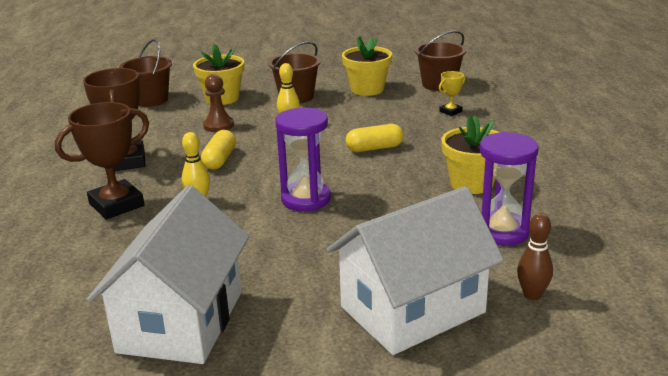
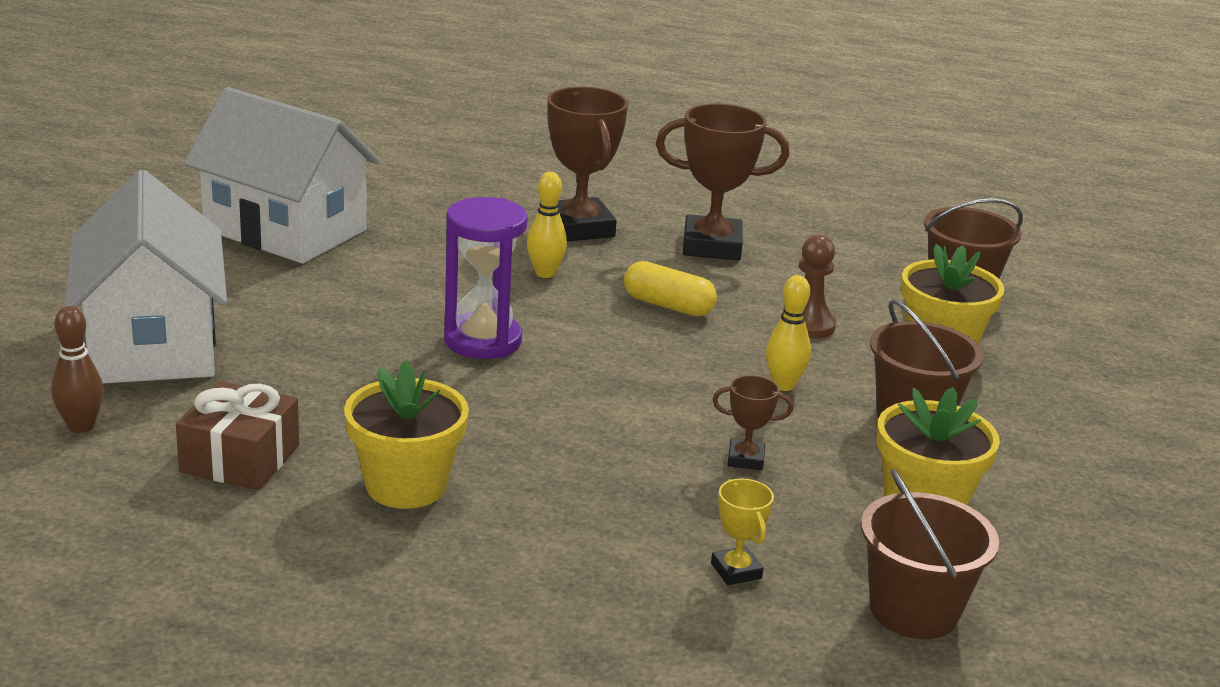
camera: 105 degrees right, 0 degrees up
(365, 121) = (745, 459): none -> brown trophy
(374, 148) = (615, 436): yellow capsule -> none
(501, 232) = (240, 459): purple hourglass -> brown gift

